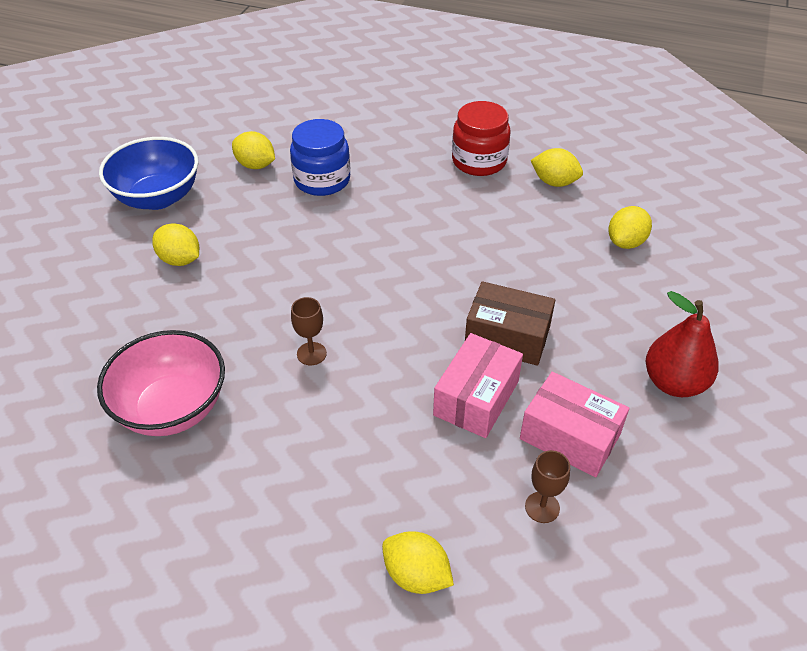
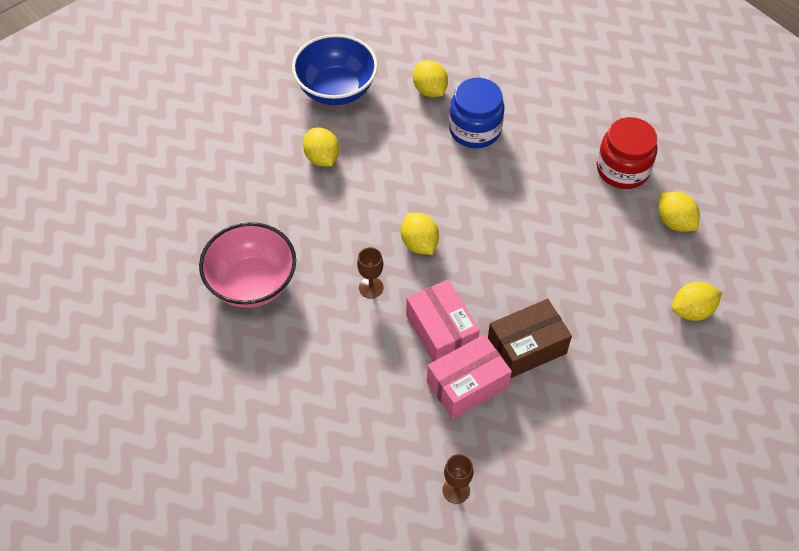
camera: 30 degrees right, 10 degrees up
(416, 575) = (340, 488): yellow lemon -> yellow lemon (419, 244)
(507, 337) = (526, 347): brown box -> brown box turned 75 degrees counterclockwise
(569, 437) = (514, 451): pink box -> pink box (441, 331)
(674, 383) = (630, 452): red pear -> none

